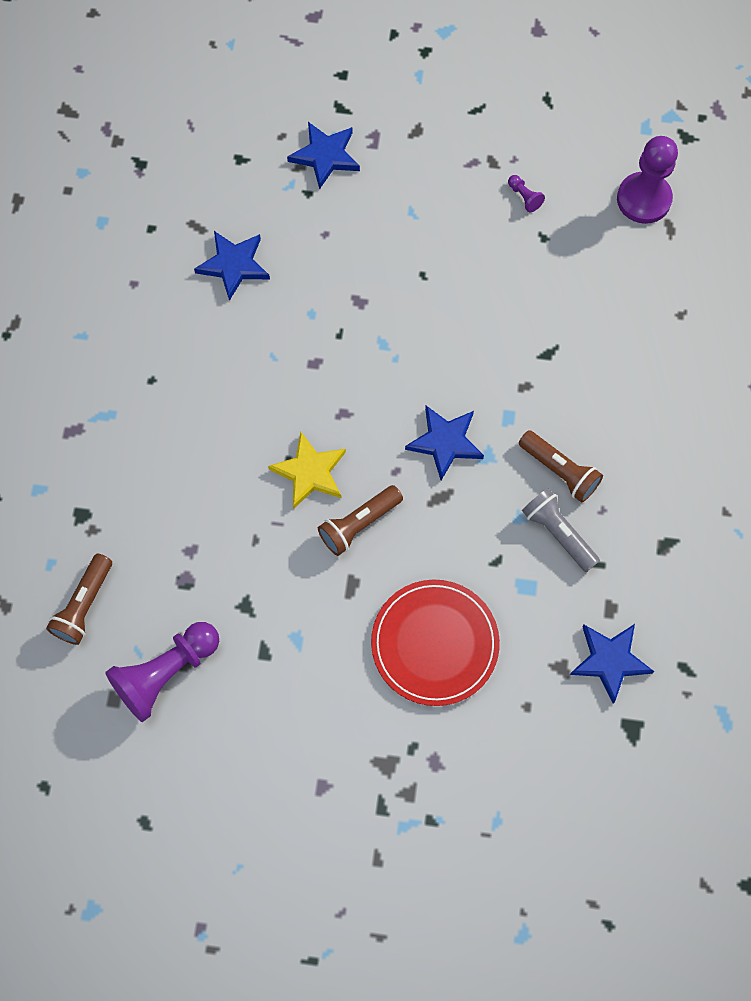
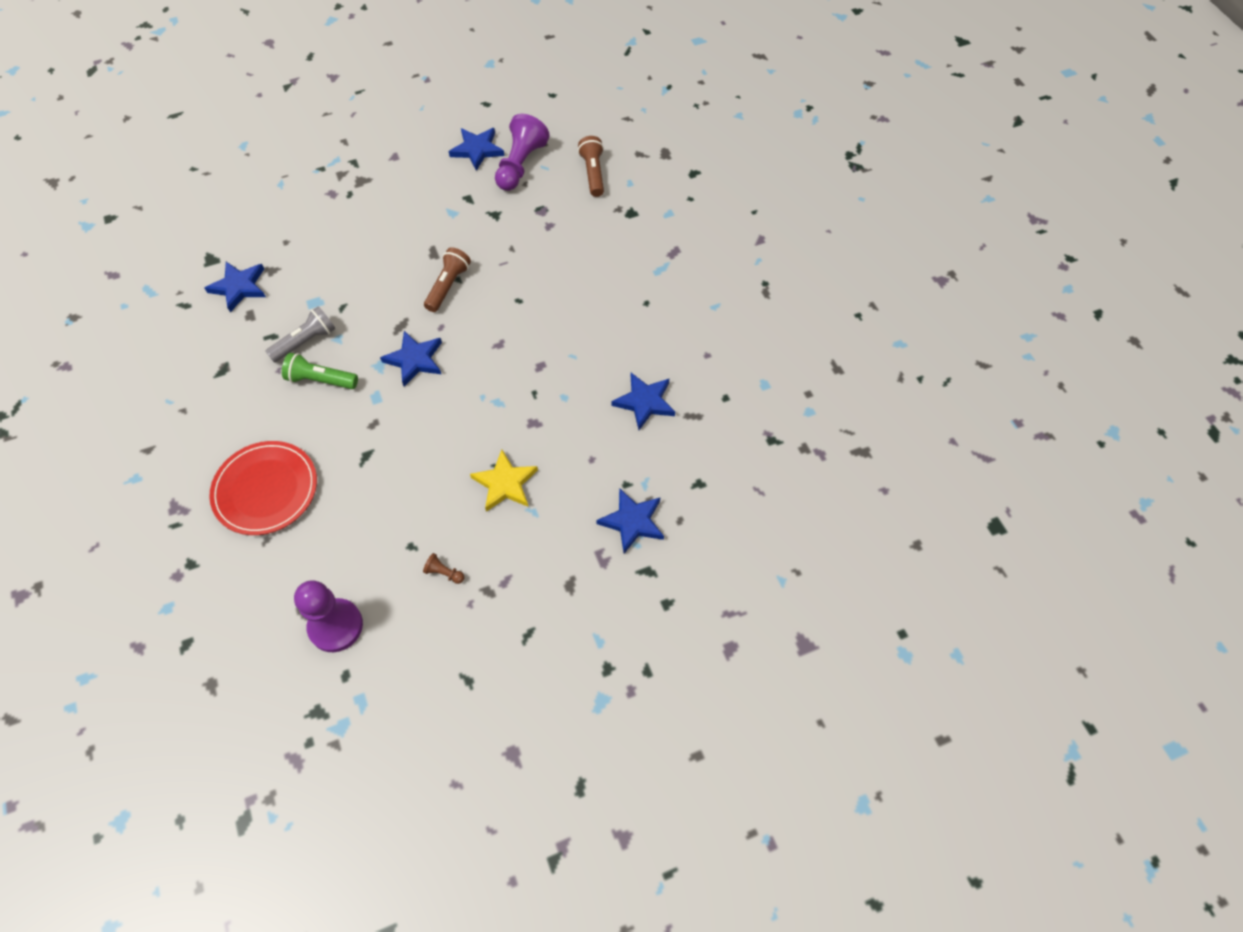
camera: 150 degrees right, 10 degrees down
(206, 734) = (477, 150): none -> blue star
(310, 472) = (500, 299): yellow star -> yellow star (505, 483)
(435, 643) = (362, 247): red plate -> red plate (265, 490)
(524, 197) = (444, 573): purple pawn -> brown pawn
(558, 533) = (305, 341): grey flashlight -> grey flashlight turned 60 degrees counterclockwise
(560, 471) = (320, 380): brown flashlight -> green flashlight

